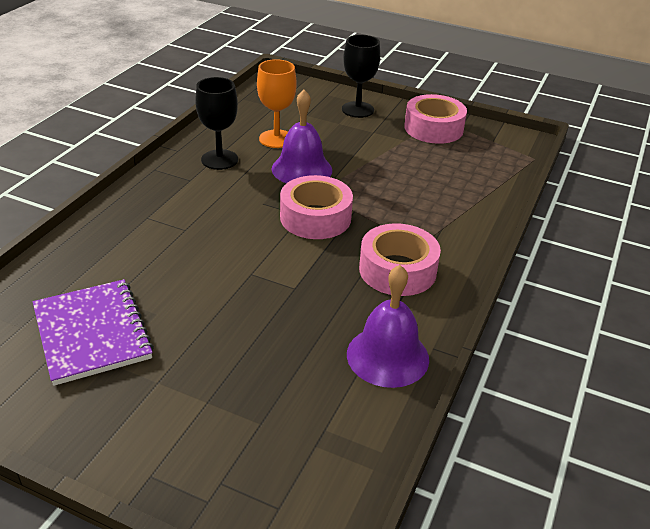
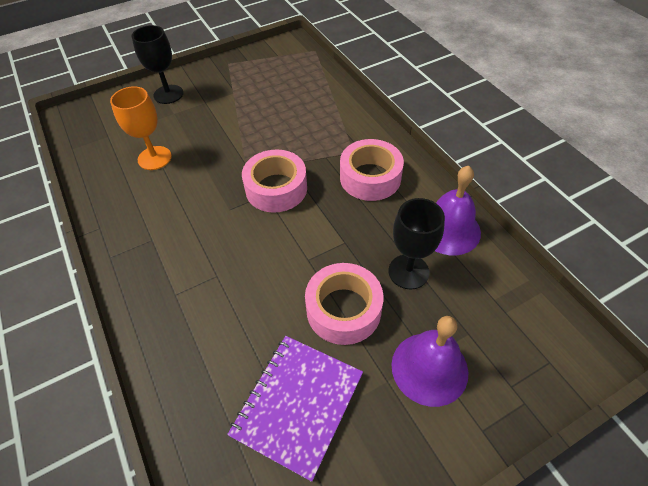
camera: 50 degrees left, 15 degrees up
(92, 333) = (297, 404): purple notebook -> purple notebook turned 75 degrees counterclockwise
(219, 160) = (144, 207): black goblet -> black goblet (408, 272)
(302, 169) = (210, 164): purple bell -> purple bell (429, 368)
(433, 128) = (235, 72): pink tape -> pink tape (343, 310)

